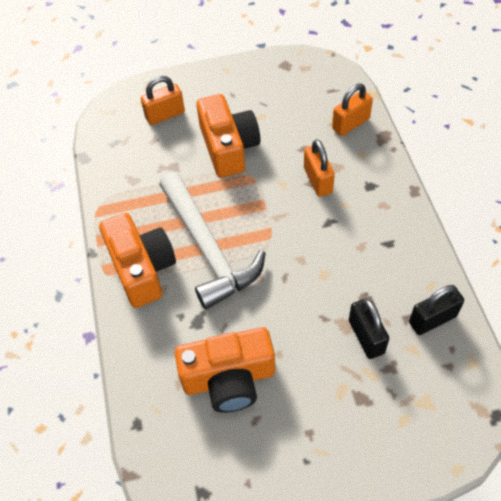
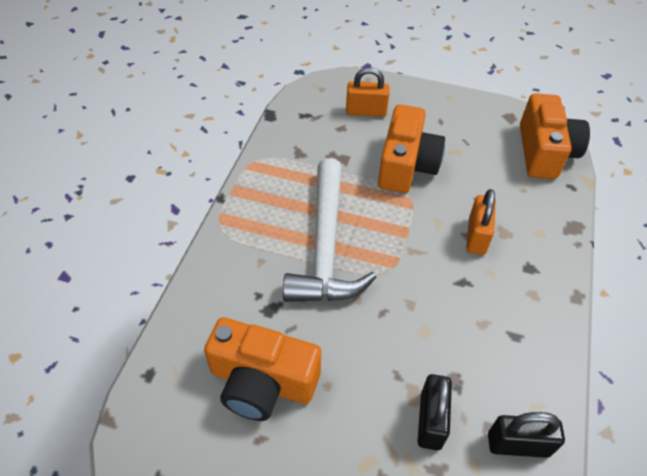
camera: 25 degrees right, 5 degrees down
(142, 268) = (253, 233): orange camera -> orange camera (544, 152)
(350, 124) = (545, 199): orange padlock -> none

